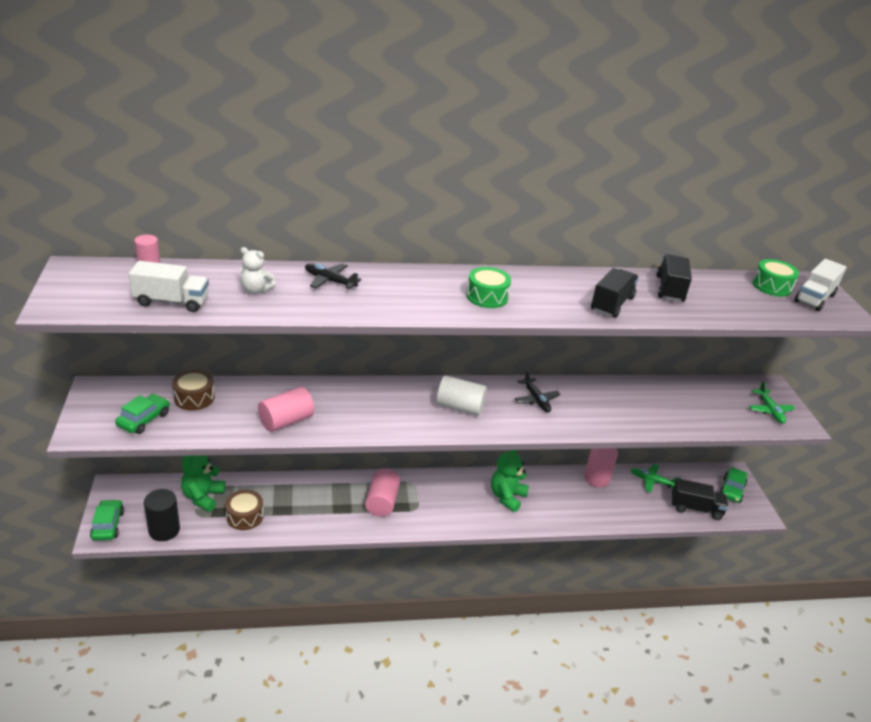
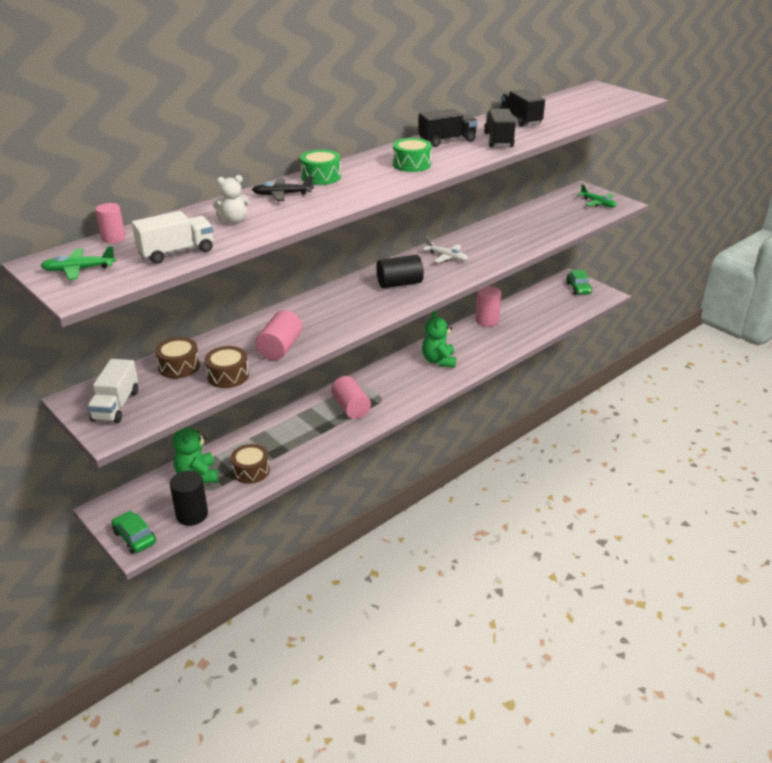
camera: 30 degrees left, 0 degrees up
(144, 419) = (156, 399): green car -> none
(218, 426) = (228, 375): none -> brown drum
(460, 407) = (399, 283): white cylinder -> black cylinder
(536, 399) = (446, 257): black plane -> white plane
(652, 481) = (524, 305): green plane -> green plane (79, 269)
(695, 508) = (568, 309): black truck -> black truck (447, 141)
(772, 286) = (576, 97): green drum -> green drum (321, 177)
(814, 298) = (609, 96): white truck -> white truck (116, 406)

